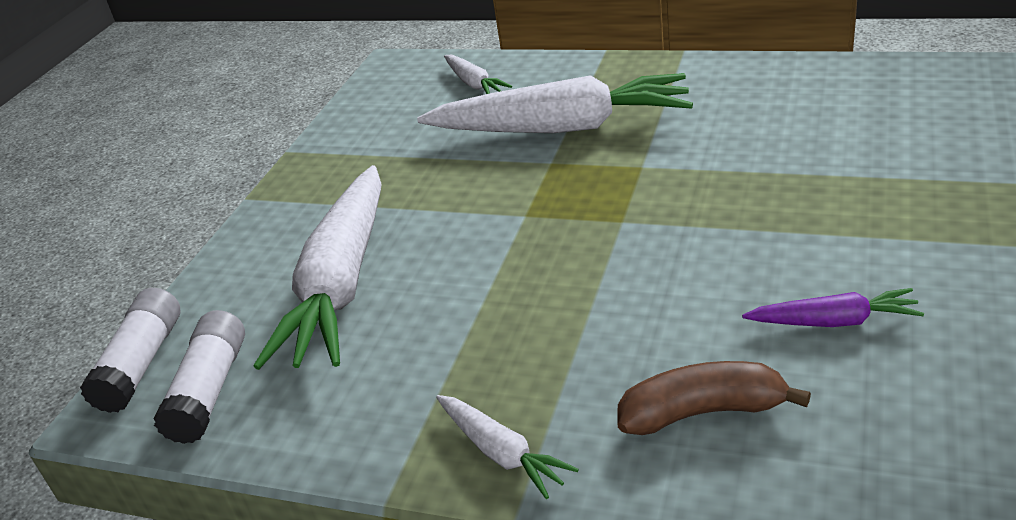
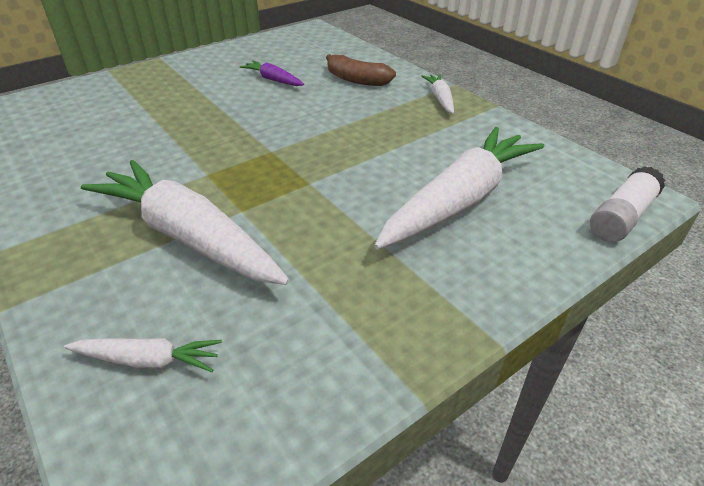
camera: 150 degrees left, 5 degrees up
(210, 390) = (572, 179): white glue stick -> none
(474, 83) = (148, 360): white carrot -> white carrot turned 90 degrees clockwise

